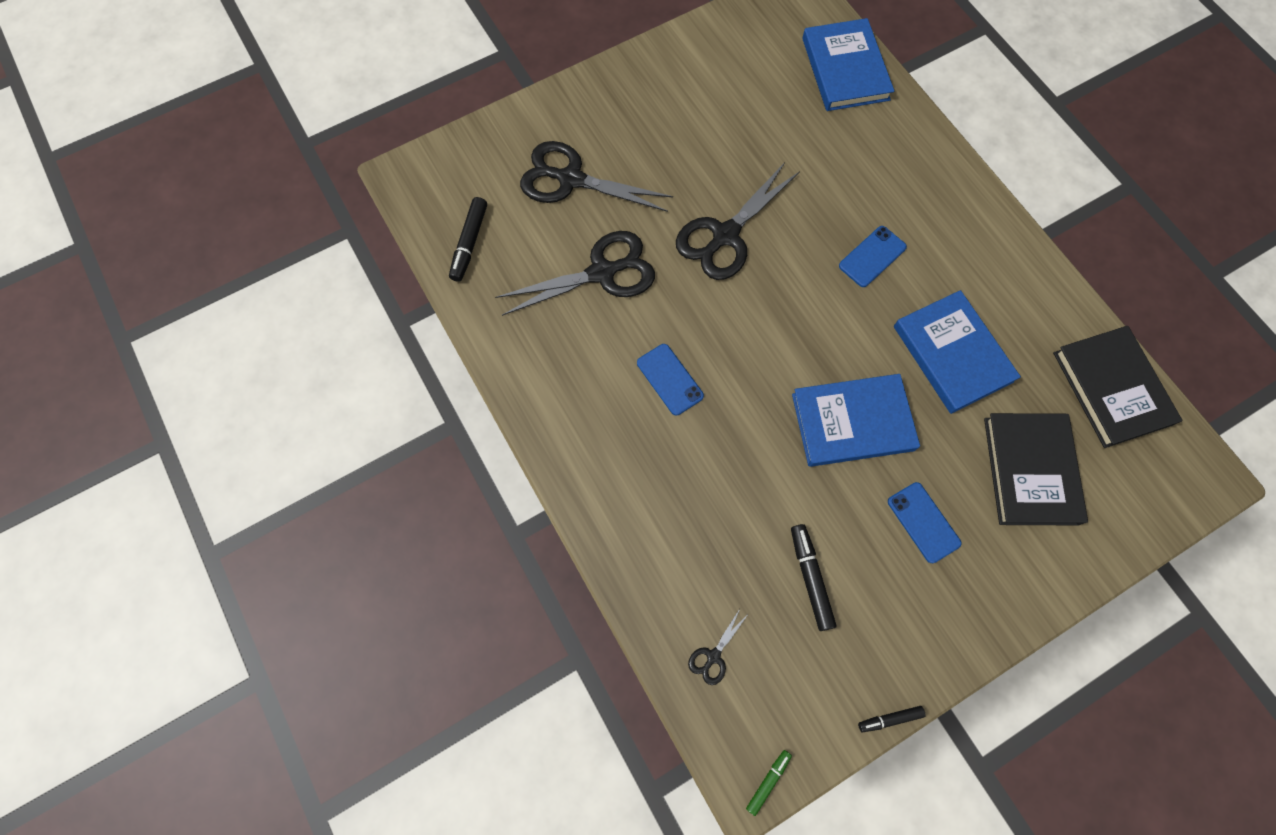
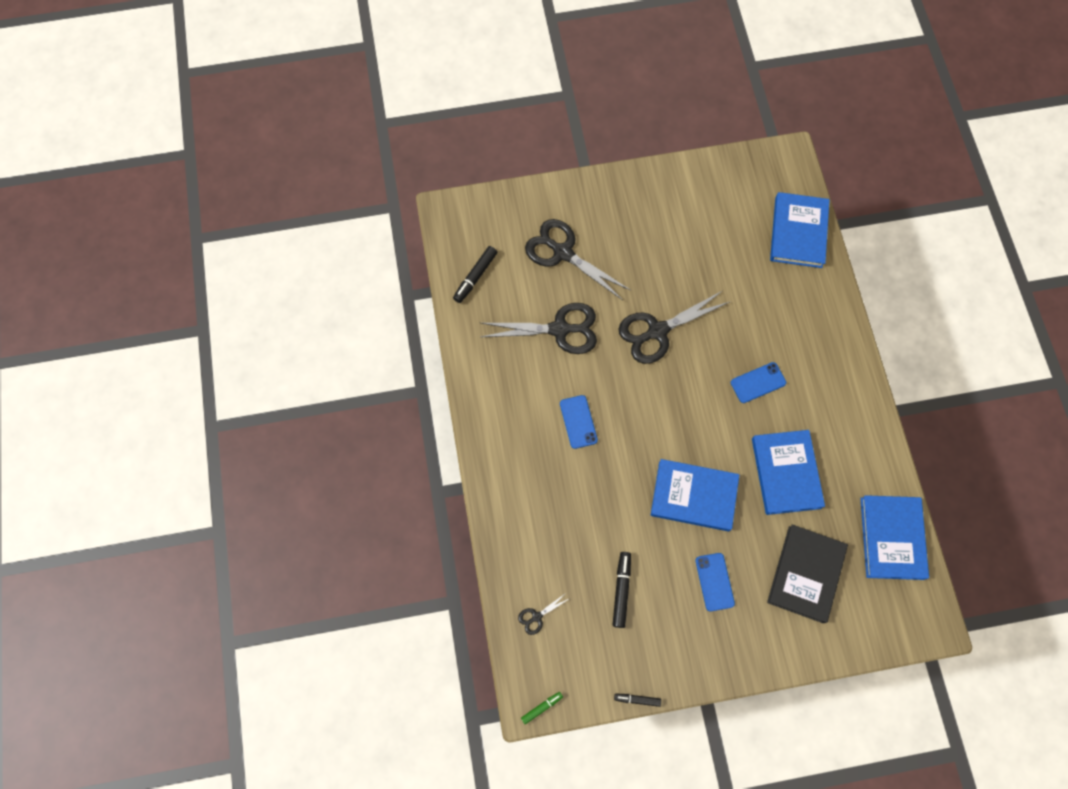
camera: 20 degrees right, 0 degrees up
(1111, 388) = (892, 538): black book -> blue book

